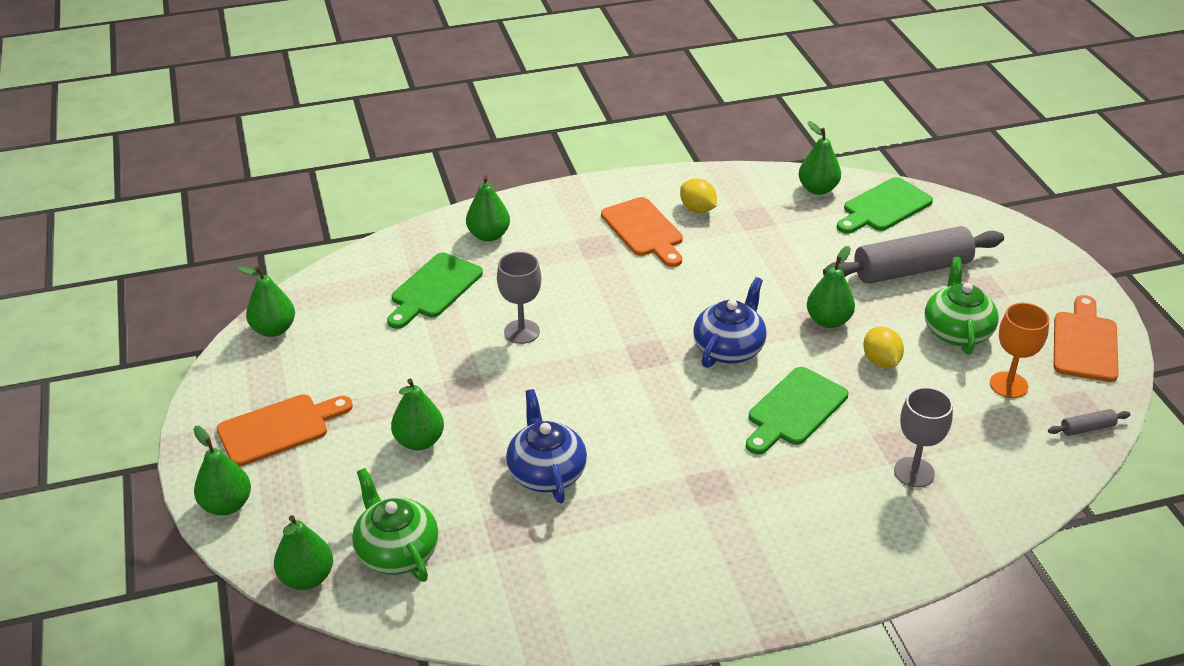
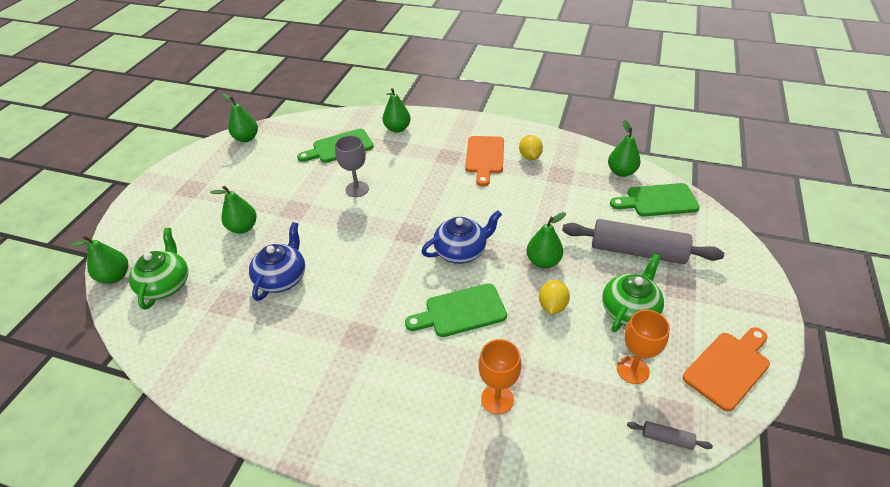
camera: 35 degrees right, 5 degrees up
(227, 505) = (129, 219): green pear -> none
(279, 428) = (192, 190): orange cutting board -> none
(914, 472) = (497, 399): grey goblet -> orange goblet

